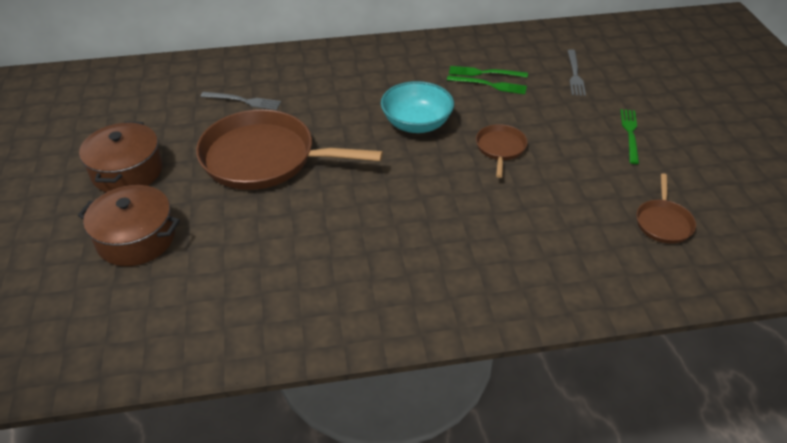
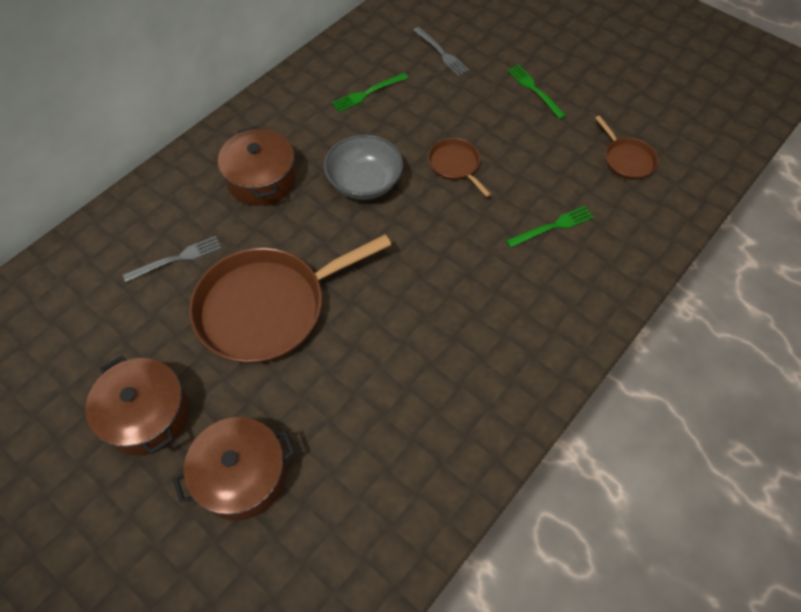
camera: 40 degrees left, 15 degrees up
(348, 86) = (261, 179): none -> brown pot
(416, 124) = (364, 183): turquoise bowl -> grey bowl
(489, 85) = (384, 104): green fork -> green fork (552, 227)

